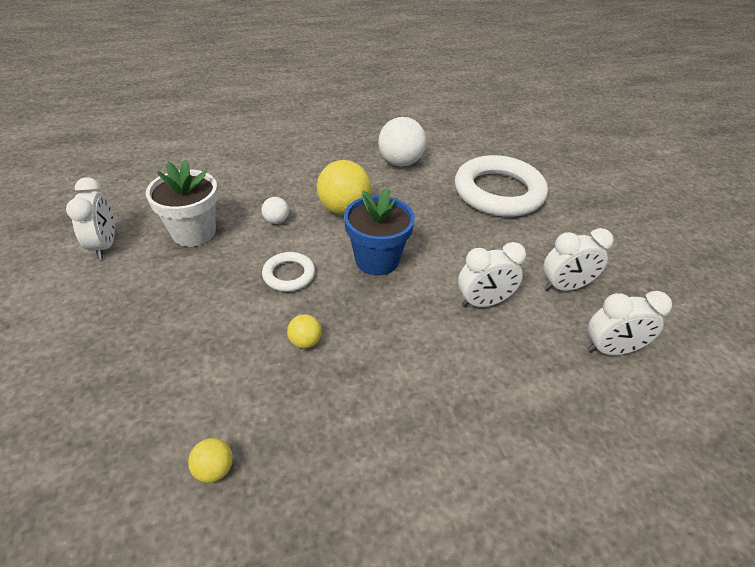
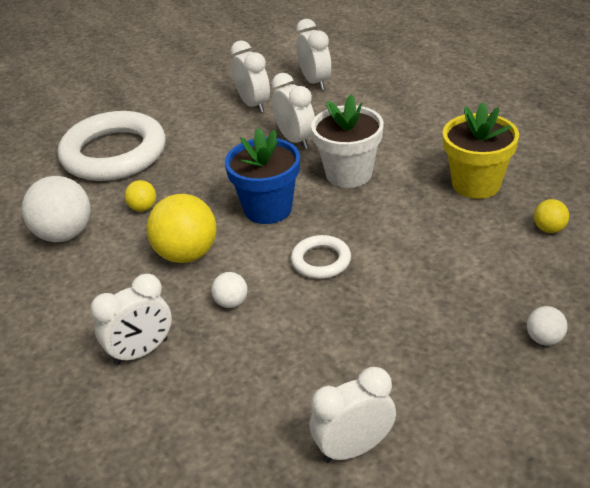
camera: 100 degrees left, 5 degrees down
(87, 386) = (544, 339): none -> white ball
(194, 232) = (287, 369): white flower pot -> white flower pot (349, 174)
(260, 179) = (141, 352): none -> white clock
(305, 342) = (401, 223): yellow ball -> yellow ball (143, 208)
(333, 432) = (476, 184): none -> yellow flower pot

